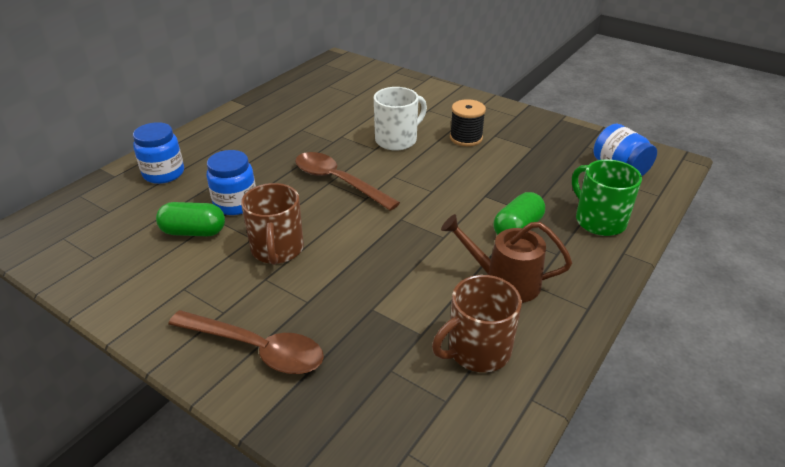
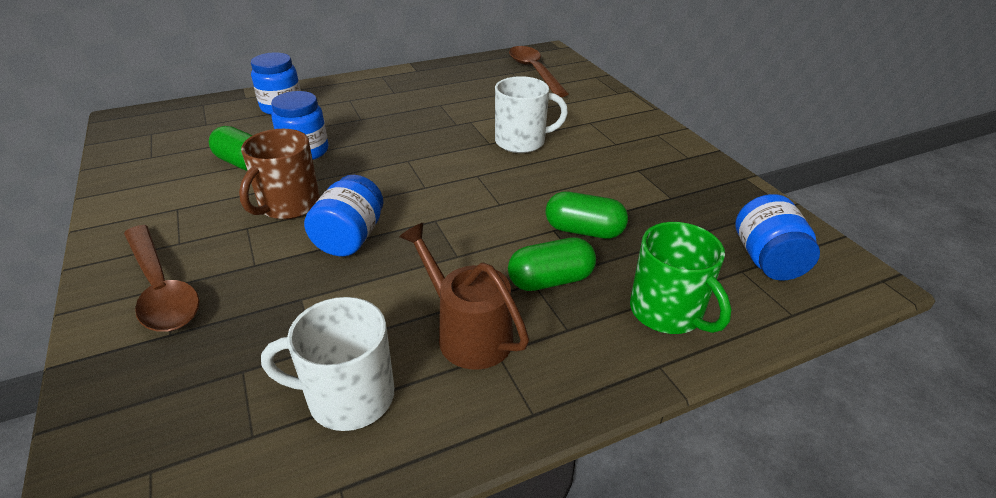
camera: 30 degrees right, 0 degrees up
(338, 181) = (416, 162): brown spoon -> brown spoon (534, 71)
(355, 254) = (350, 238): none -> blue jar
(466, 138) = (600, 162): black spool -> none
(477, 350) = (348, 397): brown mug -> white mug
(504, 189) = (584, 231): none -> green capsule
(599, 220) = (667, 312): green mug -> green mug turned 150 degrees clockwise

